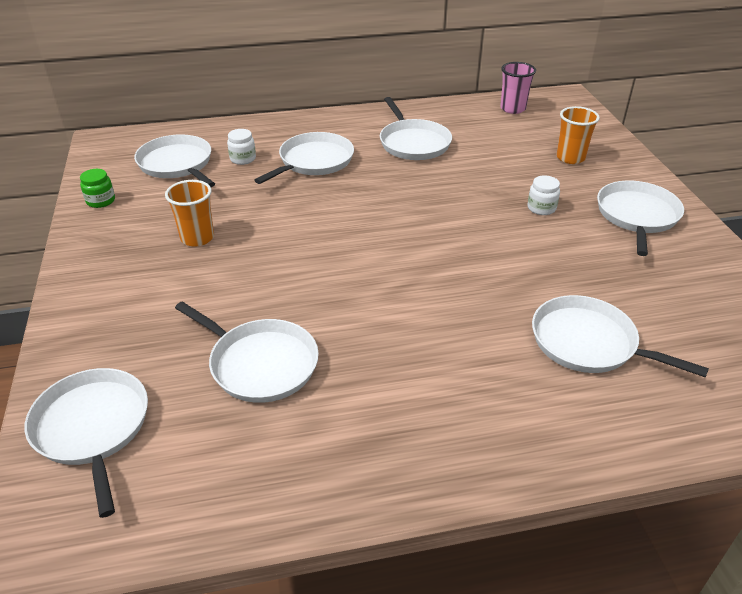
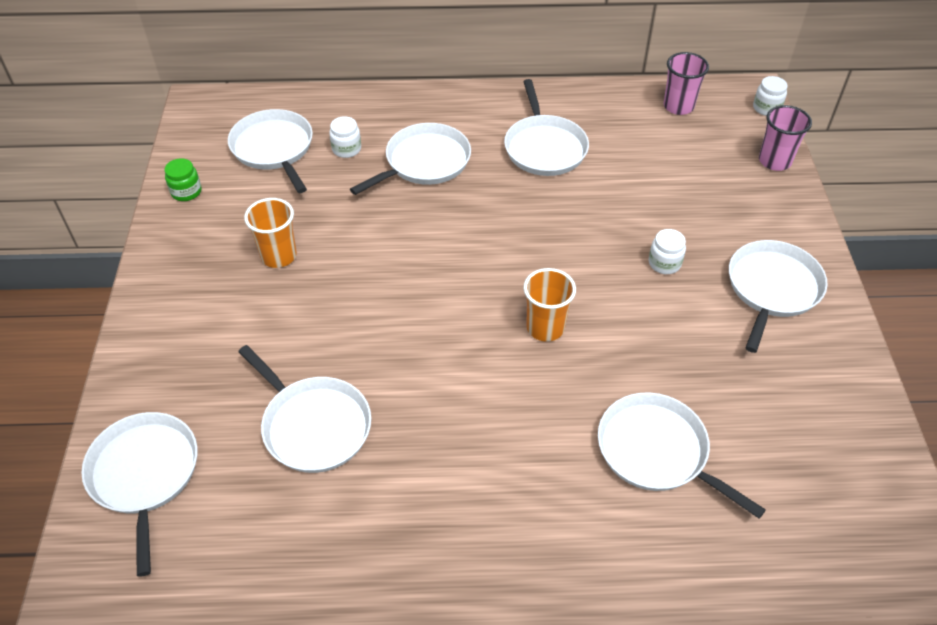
camera: 10 degrees right, 10 degrees up
(570, 158) = (723, 192): orange cup -> orange cup (545, 328)
(582, 104) = (766, 108): none -> white jar
(602, 135) = (774, 161): none -> pink cup

